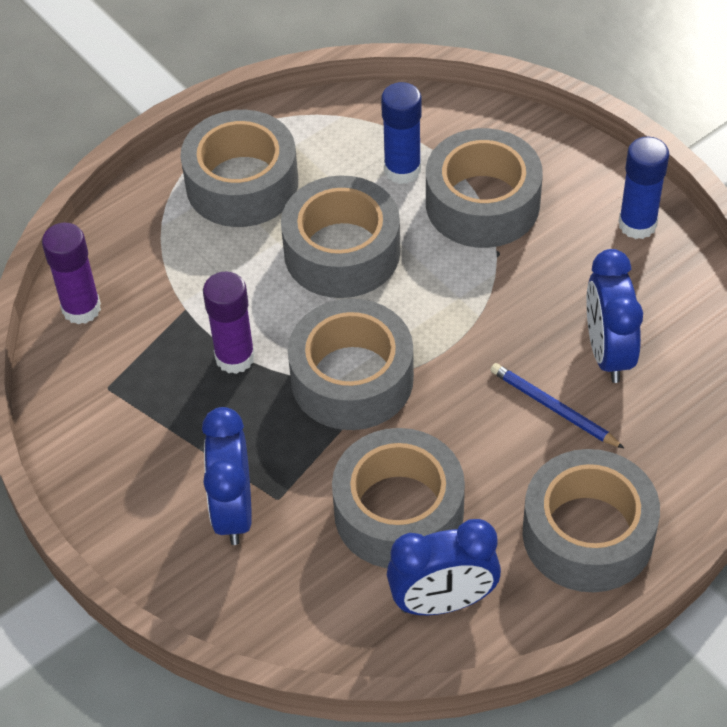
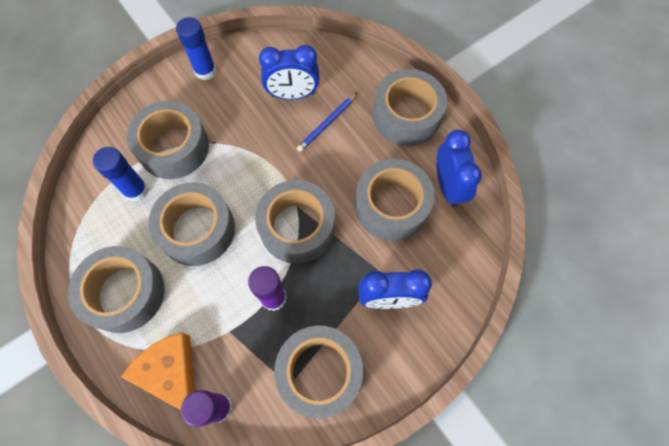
camera: 90 degrees left, 15 degrees up
(122, 423) = (319, 372): none -> grey tape
(130, 251) = (171, 372): none -> orange cheese

